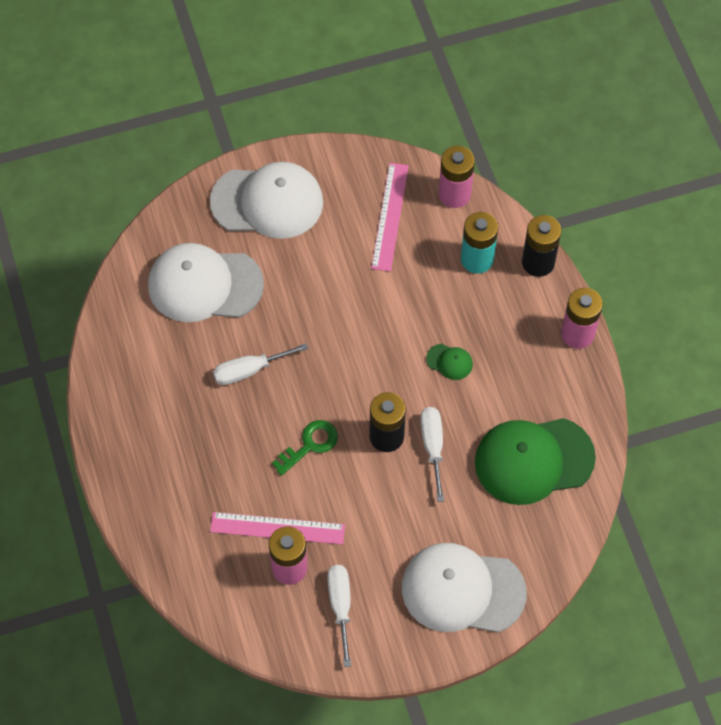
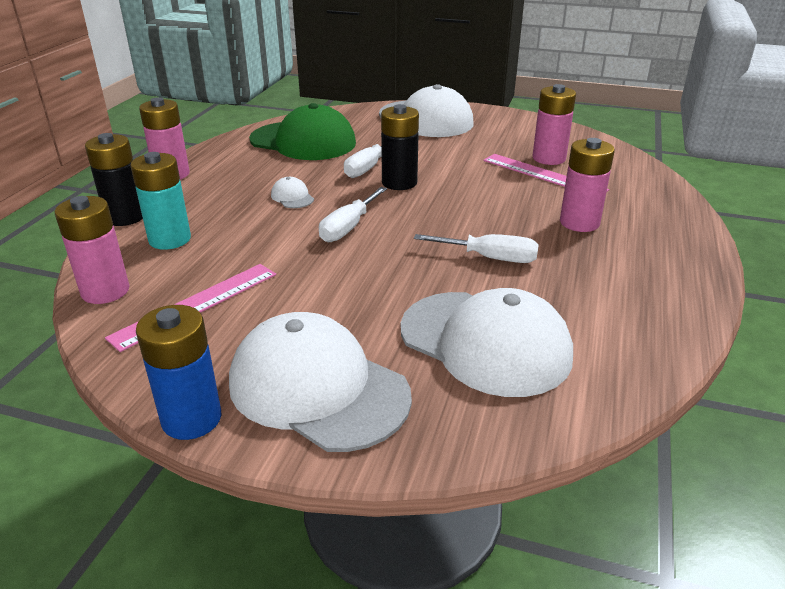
camera: 145 degrees left, 30 degrees down
(210, 459) = (579, 223): none -> pink battery
(309, 151) = (191, 419): none -> blue battery
(310, 444) = (472, 200): green key -> none
(340, 606) = (522, 137): white screwdriver -> white screwdriver (348, 227)
(449, 362) = (292, 197): green cap -> white cap

